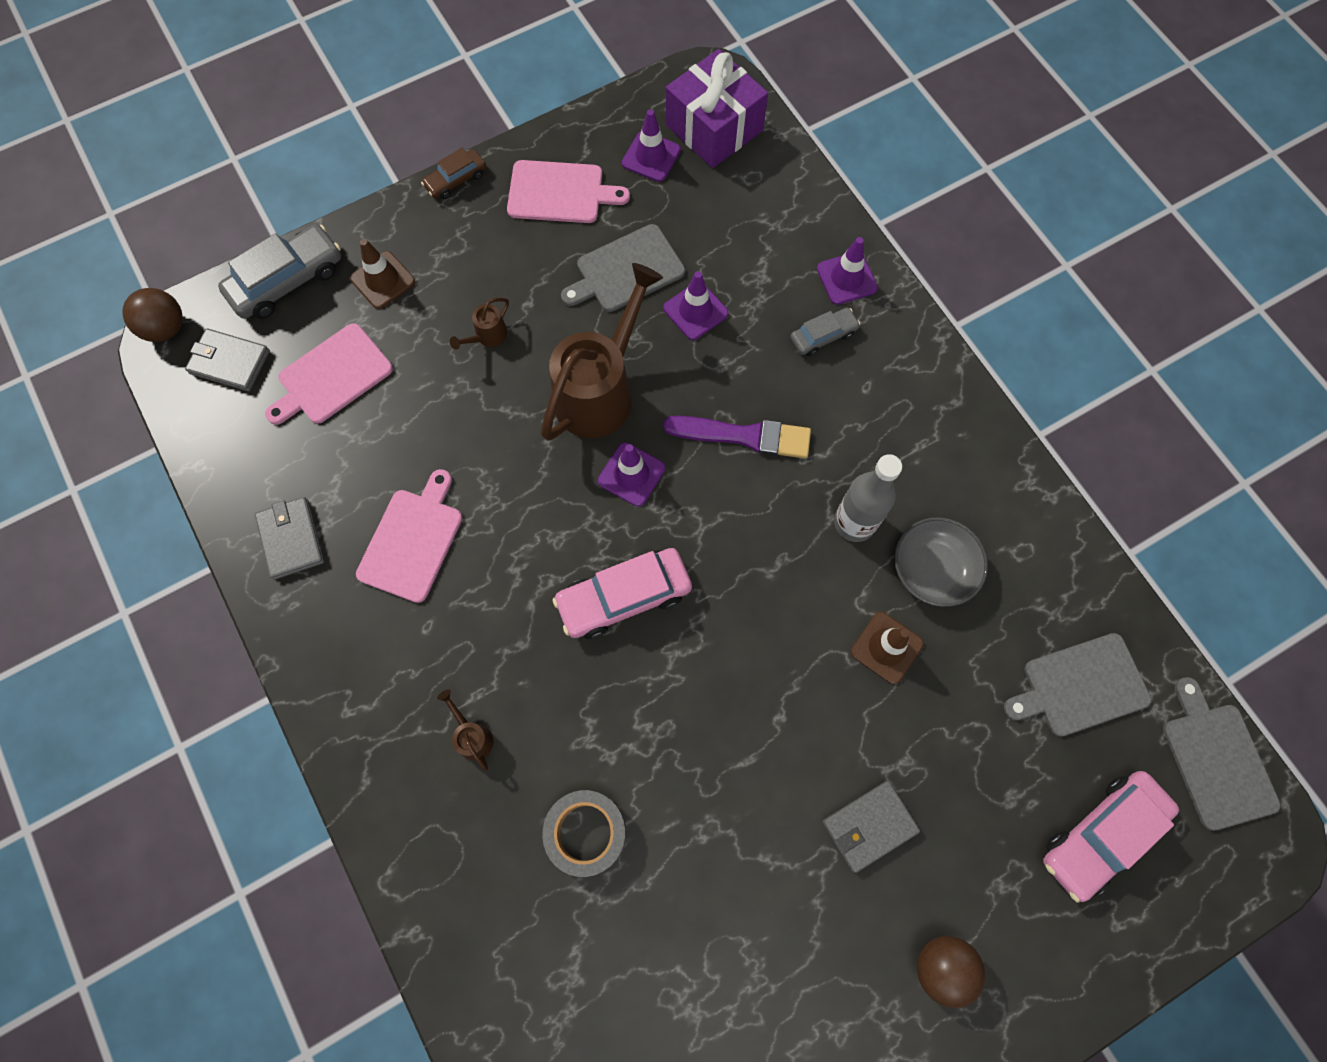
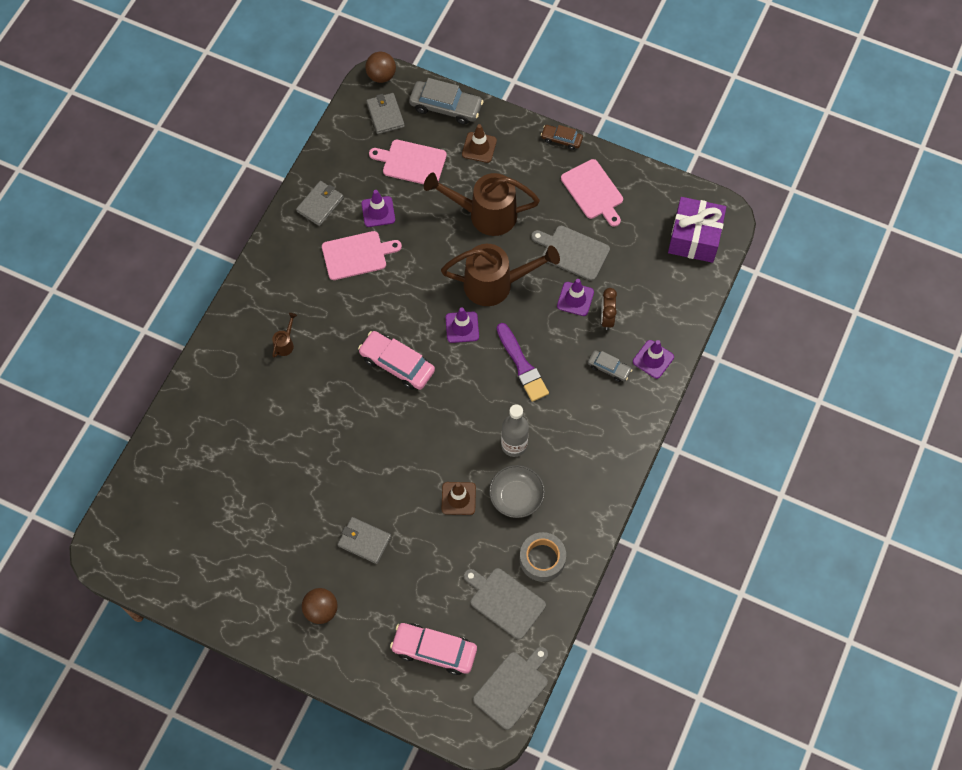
camera: 55 degrees right, 5 degrees down
(488, 336) = (485, 214): brown watering can -> brown watering can, size x2.44
(586, 833) = (276, 420): grey tape -> grey tape (542, 559)
(651, 157) = (650, 219): purple traffic cone -> purple traffic cone (378, 212)
(750, 292) = (607, 318): none -> brown clock

